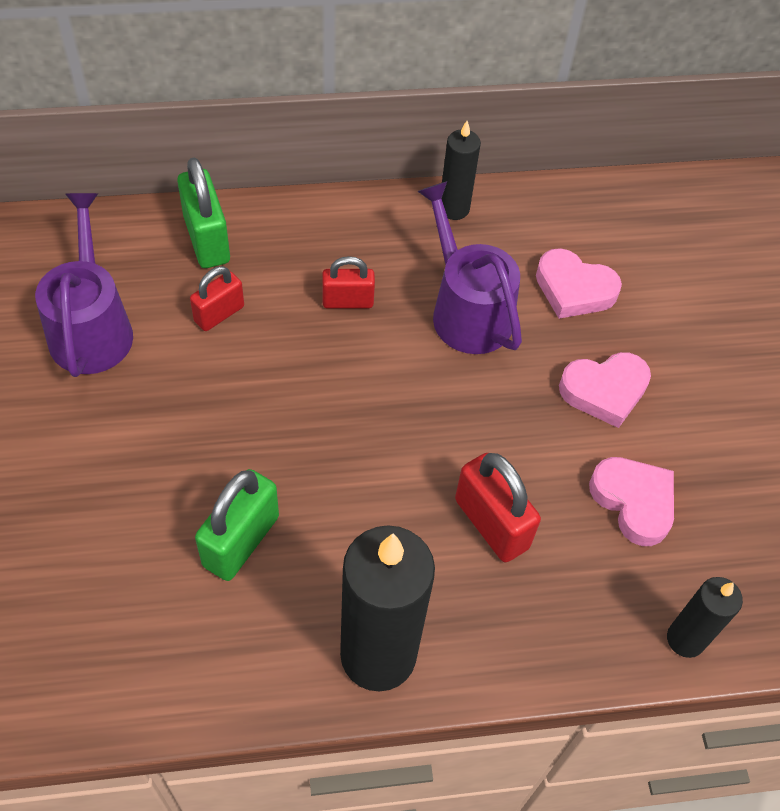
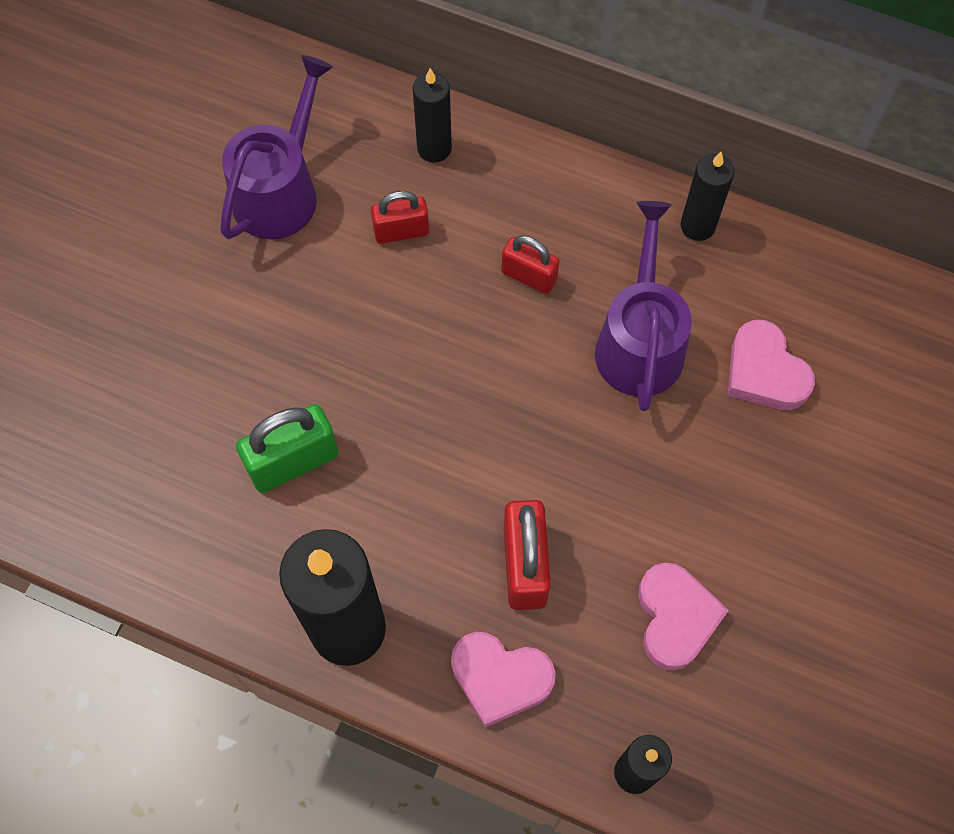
camera: 35 degrees right, 10 degrees up
(206, 239) = (434, 148): green padlock -> black candle
(604, 391) = (723, 493): pink heart -> pink heart (500, 678)

